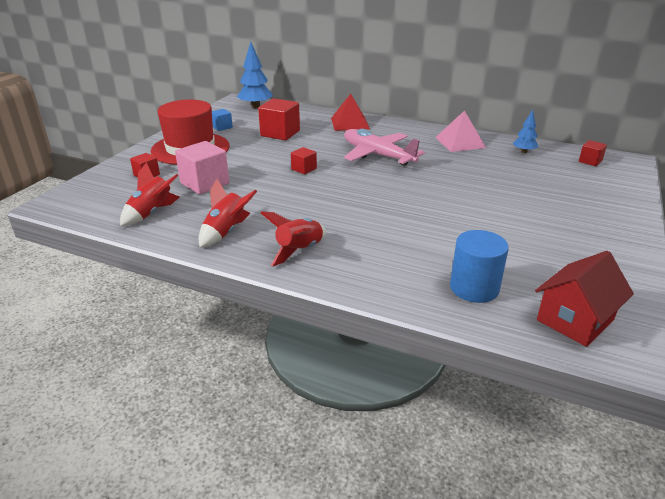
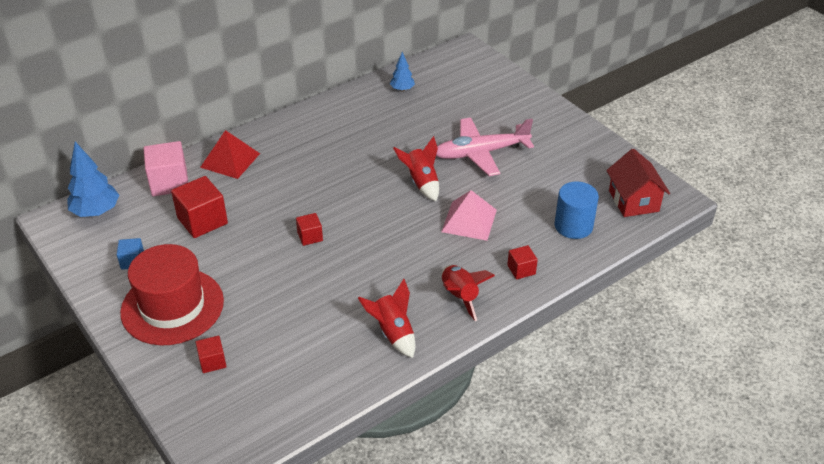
camera: 60 degrees left, 10 degrees up
(152, 213) = (311, 378): red rocket -> red rocket (421, 182)
(205, 183) = (277, 319): pink cube -> pink cube (169, 182)
(378, 155) = (326, 175): pink plane -> pink plane (481, 153)
(460, 142) = (349, 113): pink pyramid -> pink pyramid (469, 220)
(590, 161) = (450, 67): red cube -> red cube (521, 270)

